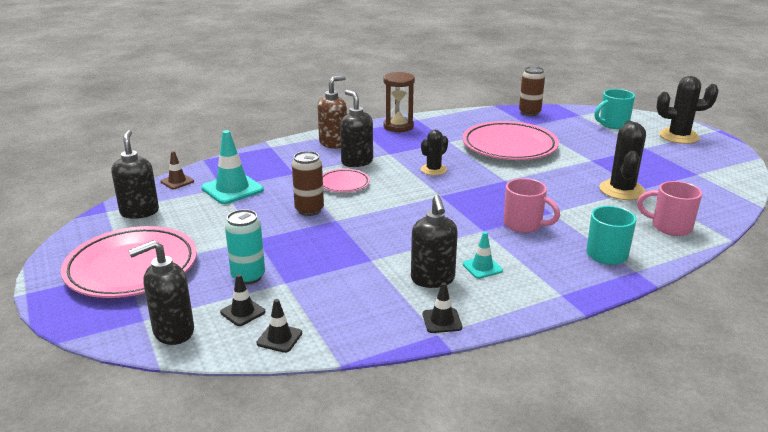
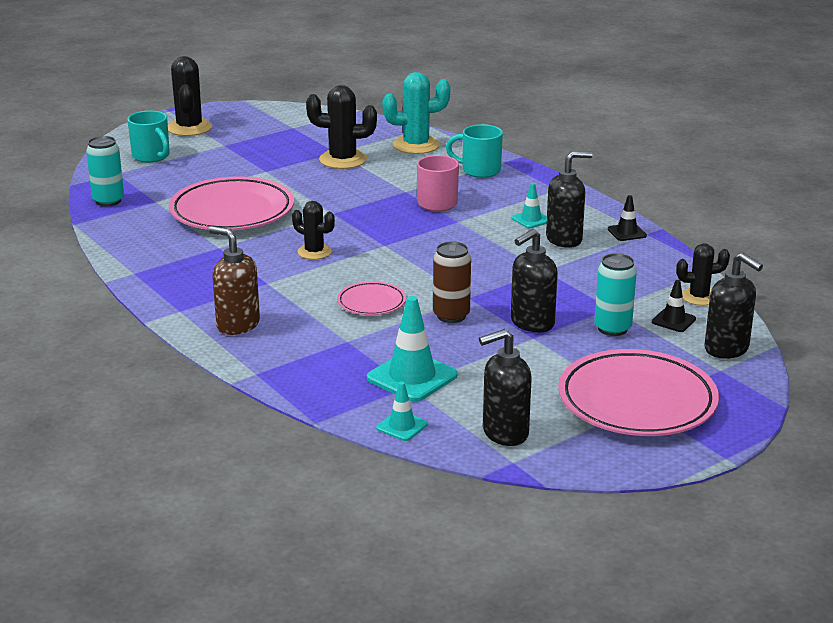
camera: 100 degrees left, 0 degrees up
(177, 181) = (402, 426): brown traffic cone -> turquoise traffic cone
(279, 338) = (699, 297): black traffic cone -> black cactus
(357, 162) = (300, 301): black soap dispenser -> black soap dispenser (531, 323)
(398, 126) = (165, 284): brown hourglass -> none
(529, 113) = (108, 201): brown can -> turquoise can
(669, 227) = (416, 145): pink mug -> turquoise cactus

